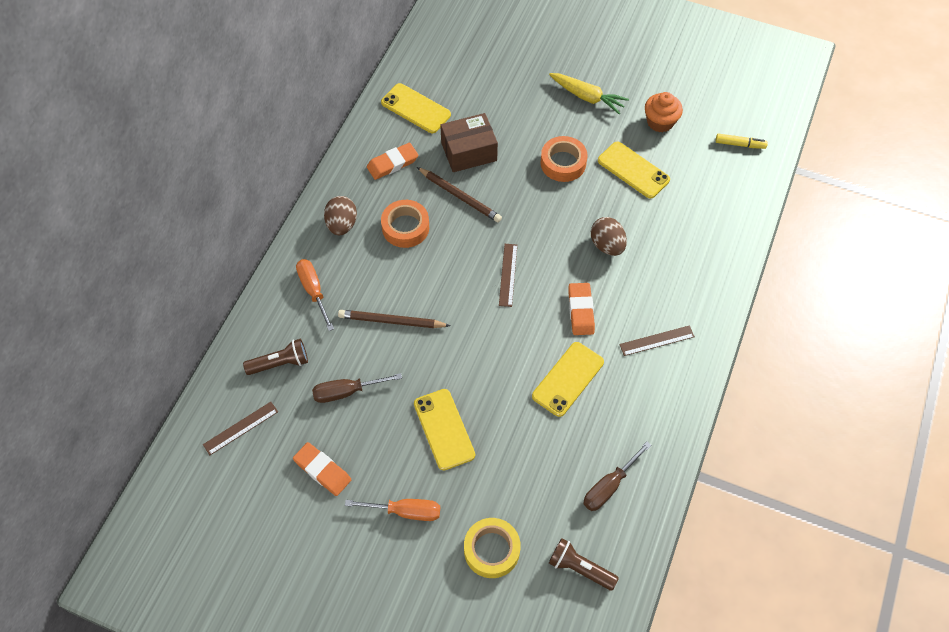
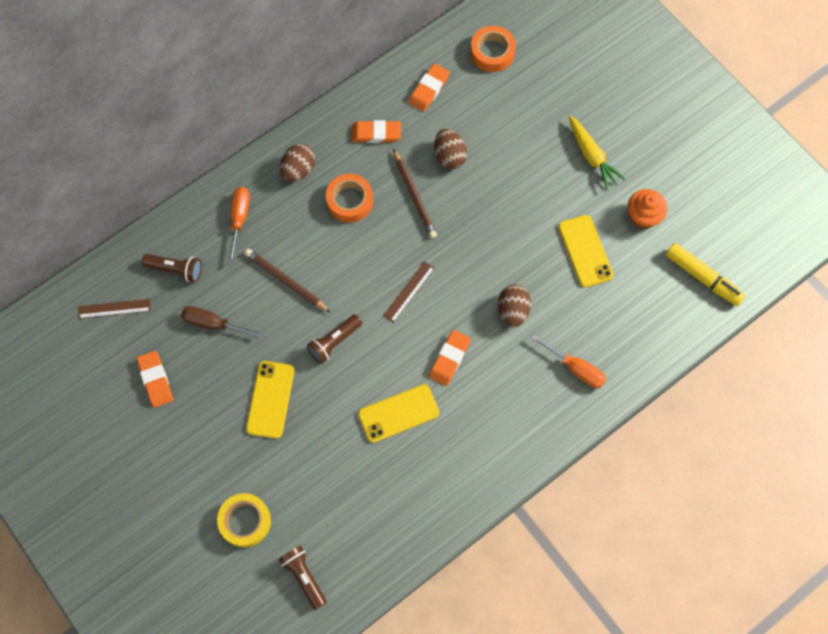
camera: 30 degrees right, 10 degrees up
(405, 511) = (198, 450): orange screwdriver -> orange screwdriver (575, 368)
(415, 109) = (429, 89): yellow phone -> orange eraser
(469, 151) = (449, 156): brown box -> brown egg
(470, 349) = (334, 342): none -> brown flashlight
(563, 163) = (526, 211): orange tape -> orange tape (492, 52)
(609, 486) = (372, 524): brown screwdriver -> none
(657, 340) = (497, 421): brown ruler -> none
(740, 144) = (703, 277): yellow marker -> yellow marker, size x1.65

